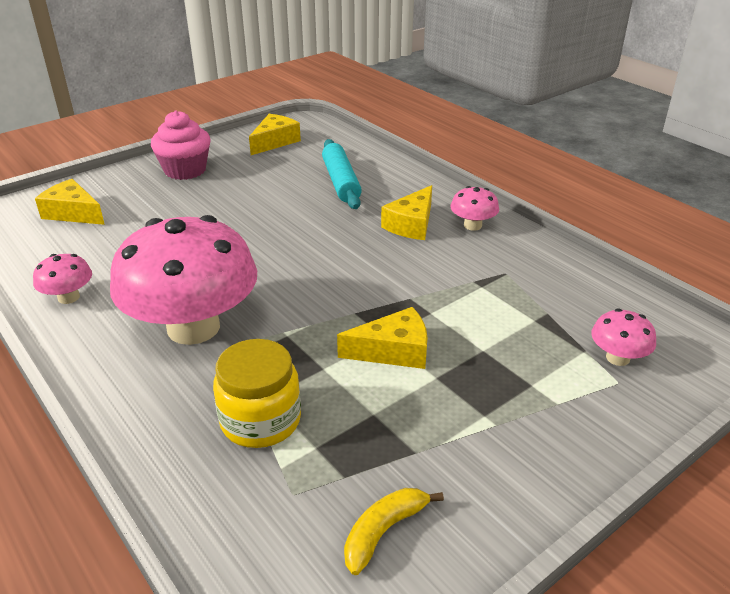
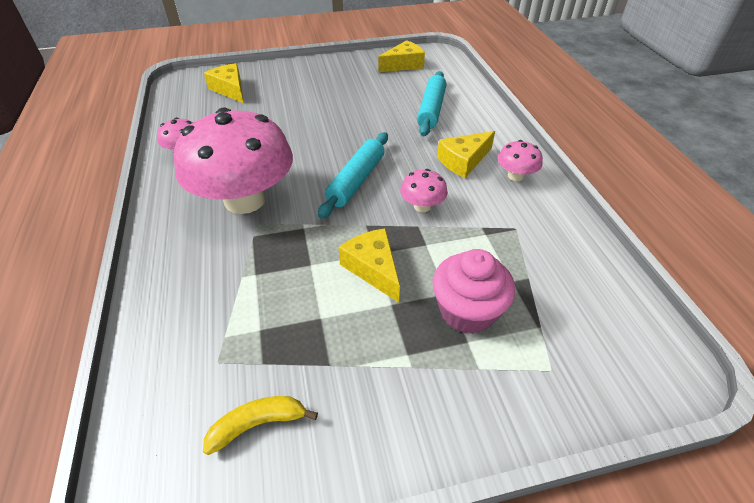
camera: 25 degrees right, 10 degrees up
(185, 170) = (324, 74): pink cupcake -> pink cupcake (467, 311)
(260, 420) = (237, 291): yellow jar -> none
(310, 273) = (356, 181): none -> turquoise rolling pin
(393, 351) = (373, 268): yellow cheese -> yellow cheese turned 135 degrees counterclockwise
(617, 358) = (566, 345): pink mushroom -> pink mushroom (422, 206)

